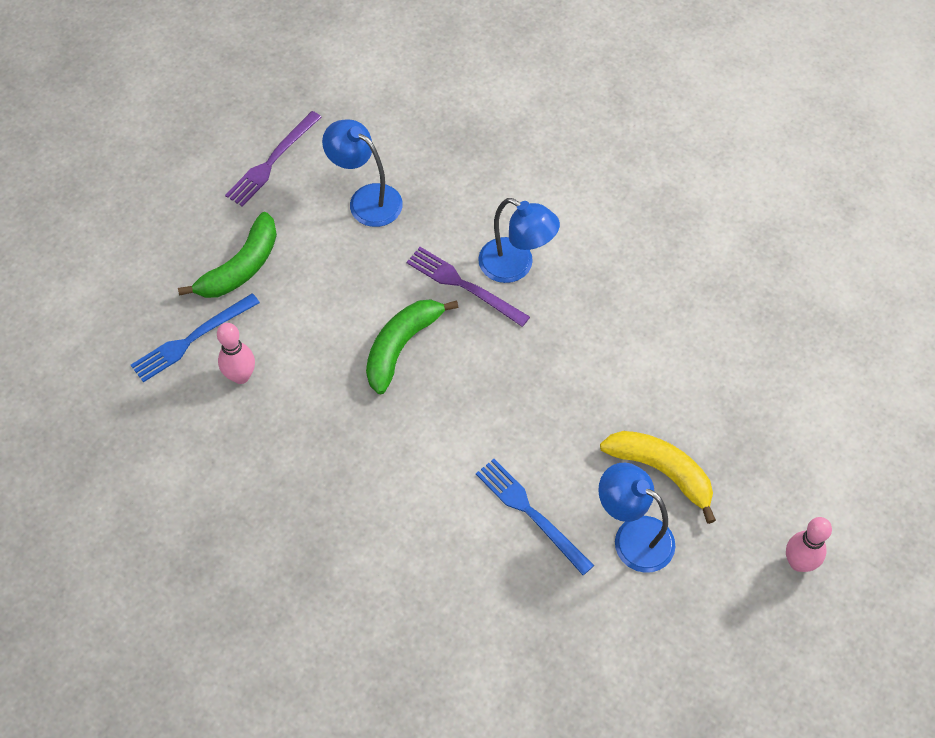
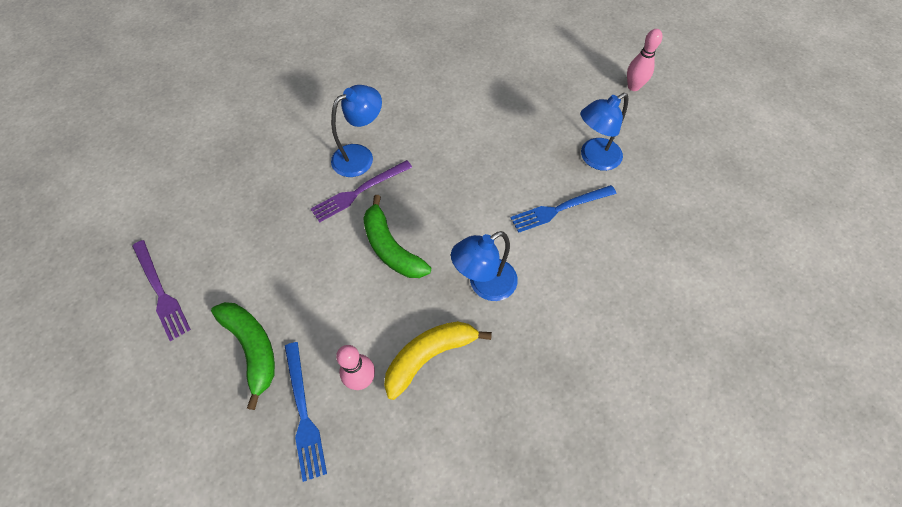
camera: 70 degrees left, 0 degrees up
(366, 199) = (245, 232): blue lamp -> blue lamp (484, 285)
(661, 471) = (552, 129): yellow banana -> yellow banana (429, 356)

